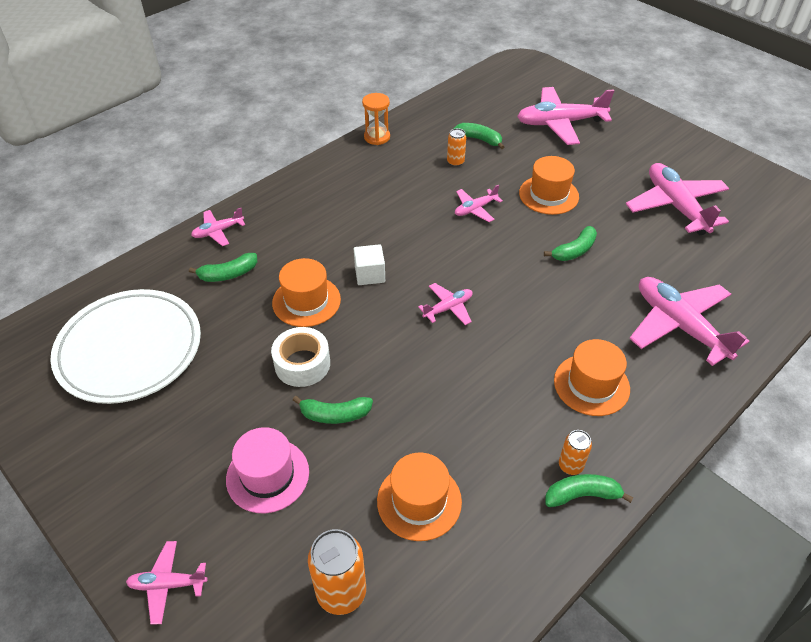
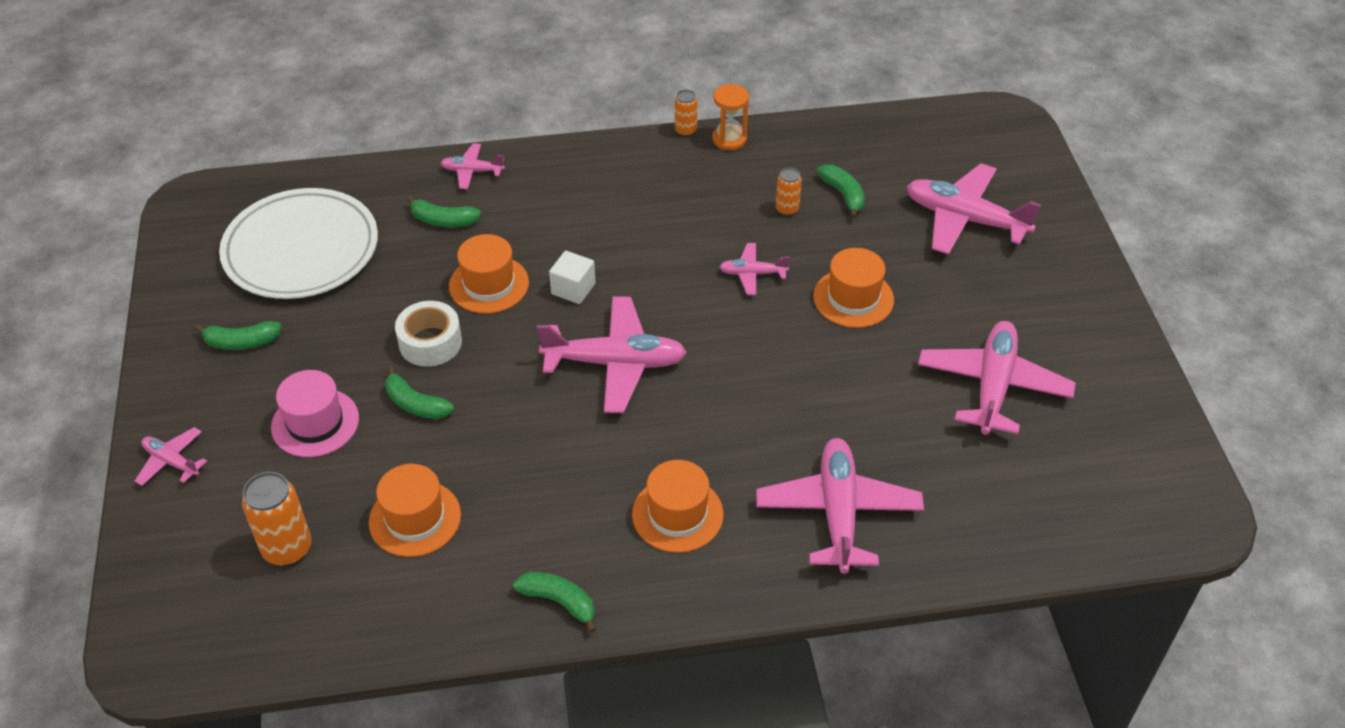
camera: 35 degrees right, 0 degrees up
(448, 308) = (615, 363): pink plane -> pink plane, size x2.00
(570, 466) = (576, 571): orange can -> orange can (685, 130)
(574, 251) = (812, 374): green banana -> green banana (241, 342)

